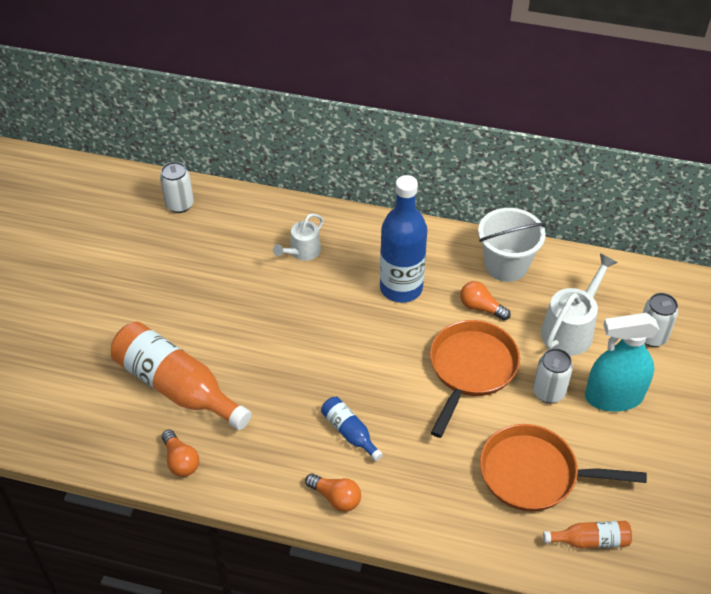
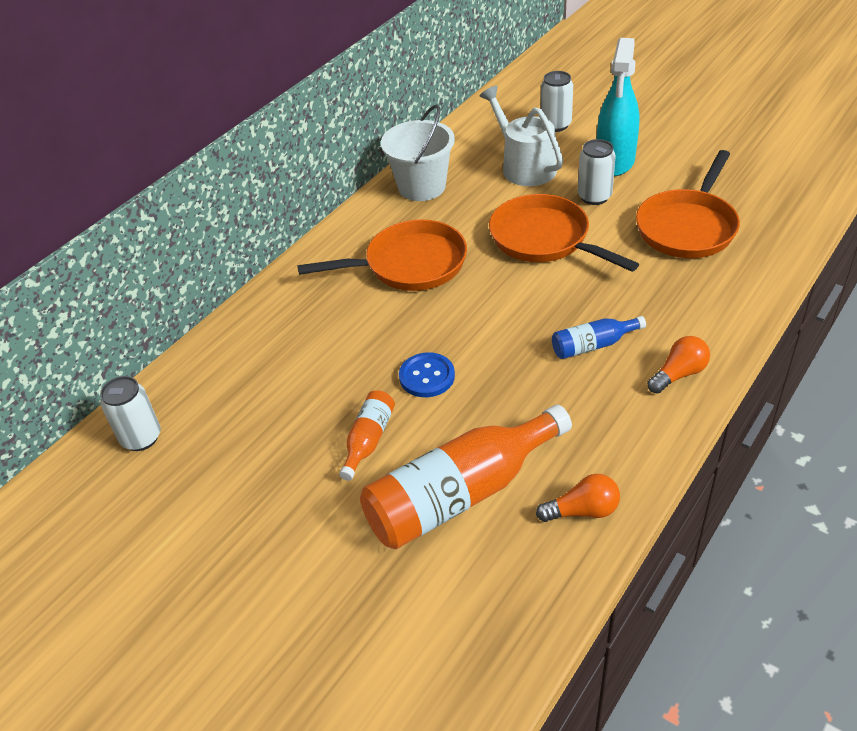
camera: 65 degrees left, 5 degrees down
(281, 336) = (427, 376): none -> blue button
(302, 251) = (306, 332): white watering can -> none
(401, 288) = (409, 264): blue bottle -> orange pan
(481, 307) = (468, 215): orange light bulb -> none
(590, 540) = (771, 211): orange bottle -> orange bottle (368, 440)

